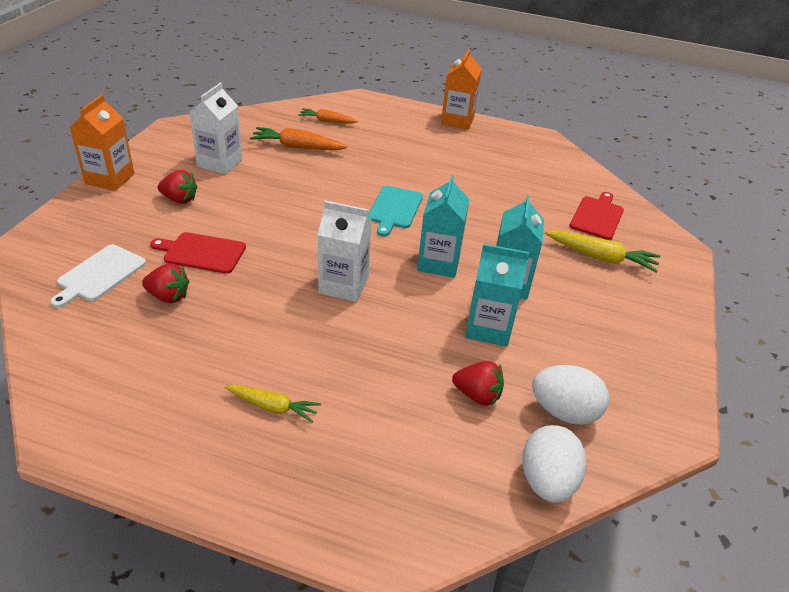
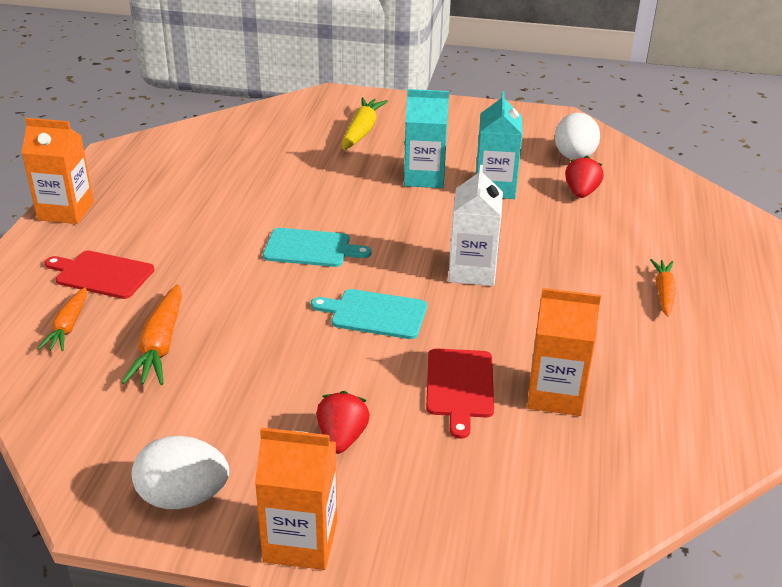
camera: 95 degrees left, 5 degrees down
(100, 274) = (545, 469): white cutting board -> none
(168, 296) = (555, 394): red strawberry -> orange carton
(220, 163) = (223, 419): white carton -> none
(273, 407) = (663, 292): yellow carrot -> orange carrot
(300, 227) = (375, 314): none -> turquoise cutting board
(438, 263) = (407, 216): turquoise carton -> none
(547, 481) = (645, 166): white egg -> white egg (183, 497)
(597, 216) = (289, 129): red cutting board -> red cutting board (101, 274)

